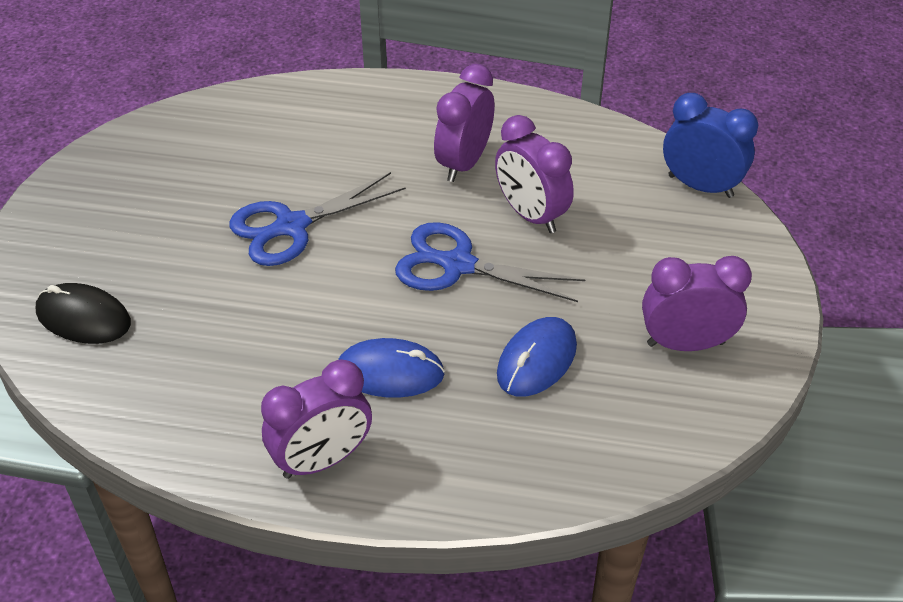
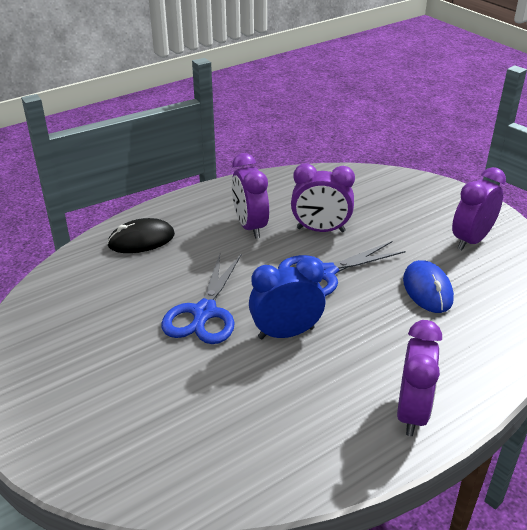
camera: 45 degrees left, 10 degrees down
(83, 317) = (148, 453): black mouse -> black mouse (141, 240)
(390, 372) = (373, 344): blue mouse -> none
(700, 186) = (372, 175): blue clock -> blue clock (286, 333)

